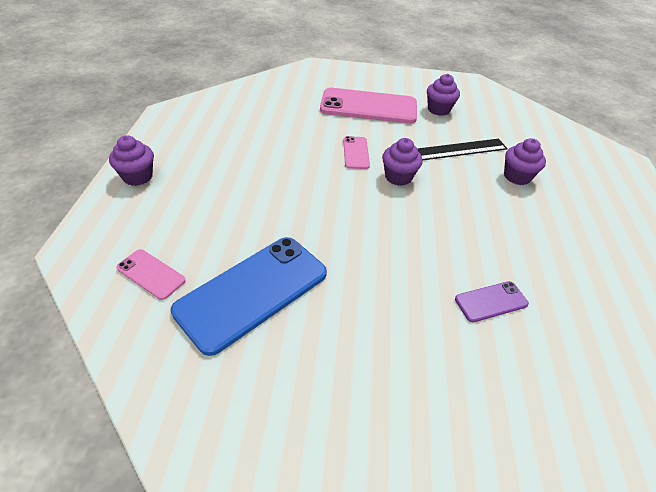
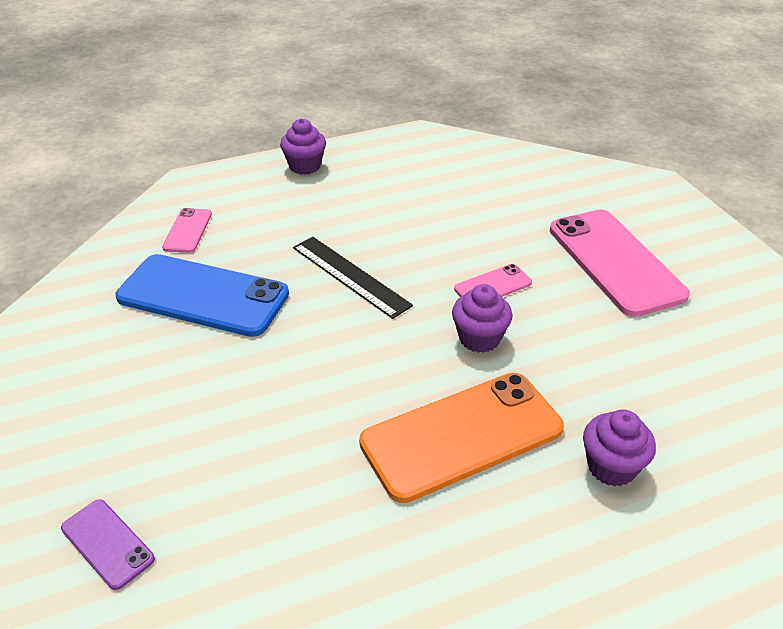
camera: 65 degrees right, 5 degrees down
(438, 109) = (700, 331): purple cupcake -> none
(458, 150) = (610, 381): black ruler -> black ruler (350, 276)
(474, 216) = (462, 436): none -> orange phone
(491, 302) = (304, 490): purple phone -> purple phone (107, 544)

